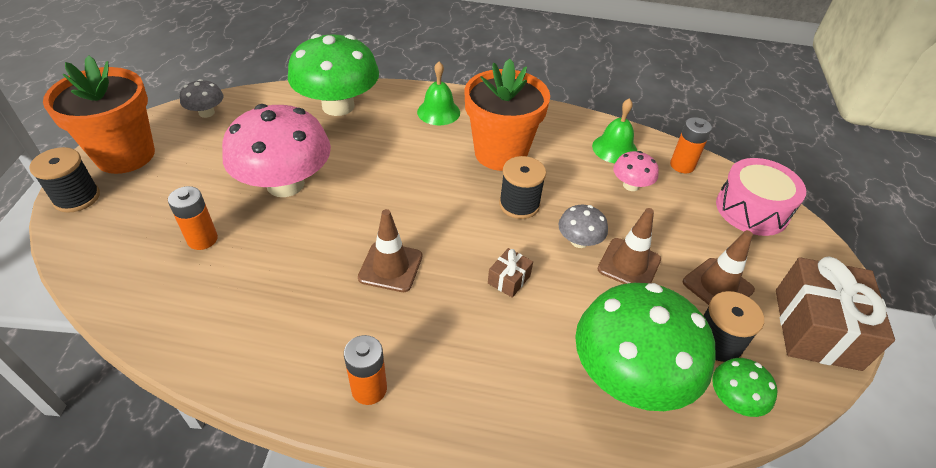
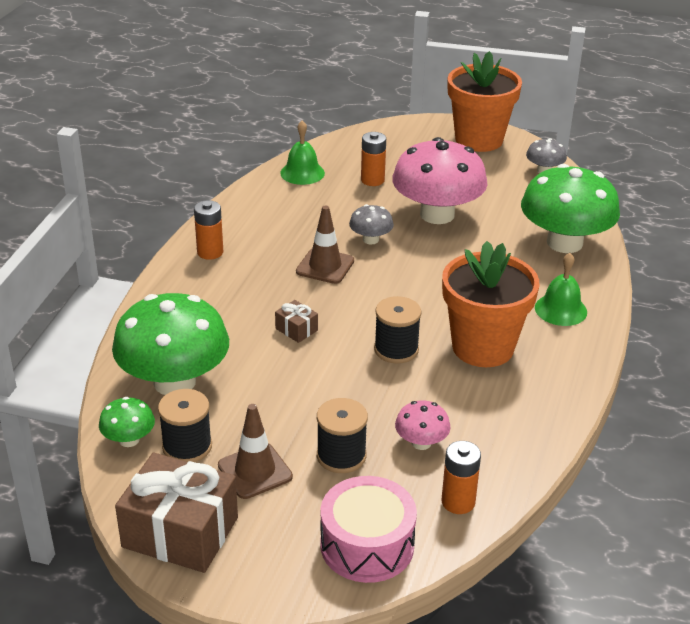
camera: 100 degrees right, 10 degrees down
(77, 198) = (426, 127): black spool -> black spool (341, 456)
(579, 241) = (337, 382): grey mushroom -> grey mushroom (370, 239)
(614, 149) = (493, 444): green bell -> green bell (302, 173)
(629, 264) = (298, 411): brown traffic cone -> none

